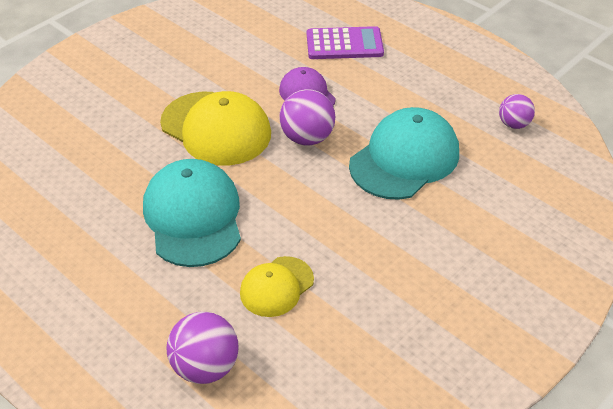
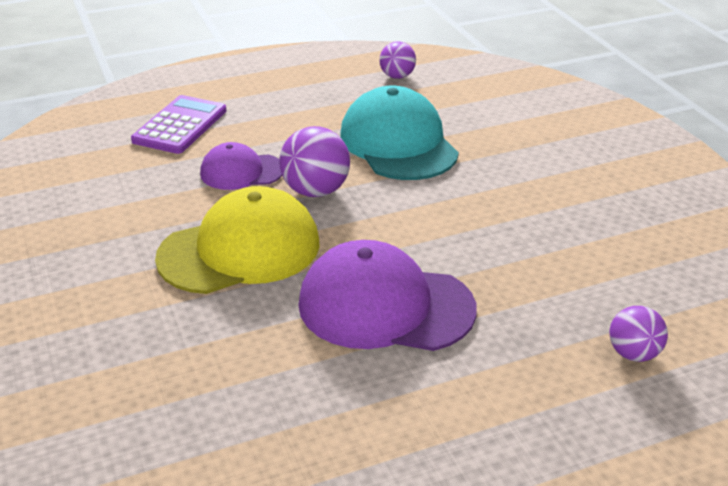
camera: 65 degrees left, 10 degrees down
(193, 216) = (385, 306): turquoise cap -> purple cap
(205, 367) = (633, 354): purple ball -> purple ball, size x0.64
(276, 287) = (536, 272): yellow cap -> none

